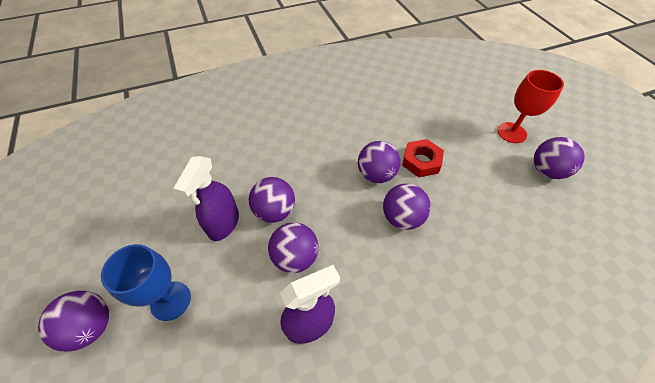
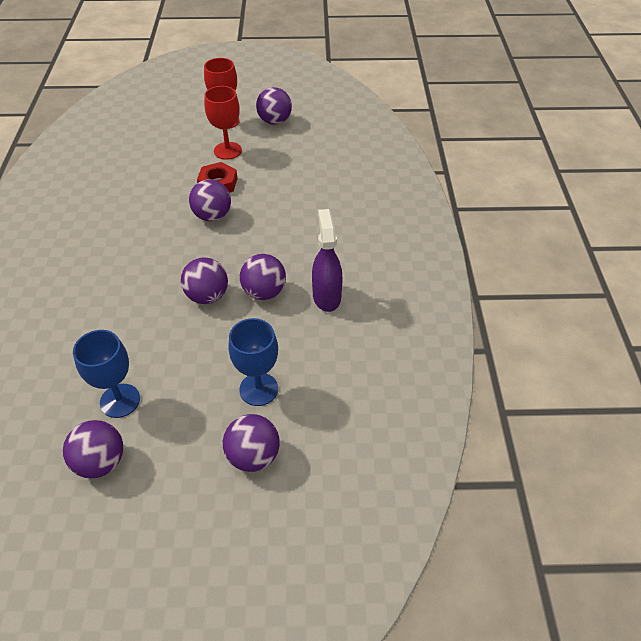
camera: 70 degrees left, 5 degrees down
(149, 197) = (120, 400): none -> blue goblet
(223, 224) = (197, 338): purple spray bottle -> none
(402, 218) = (266, 215): purple ball -> purple ball (101, 462)
(471, 150) = (227, 151): none -> red goblet

